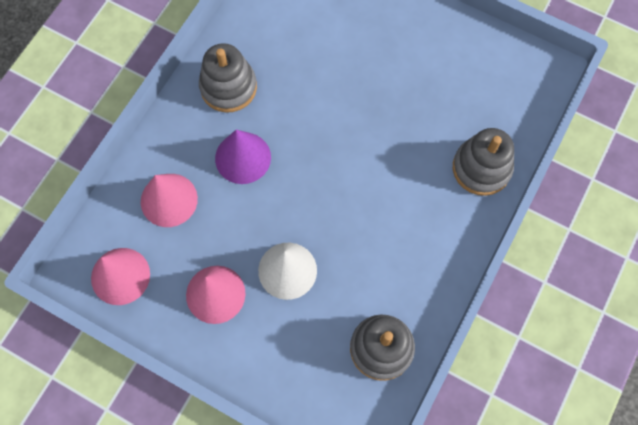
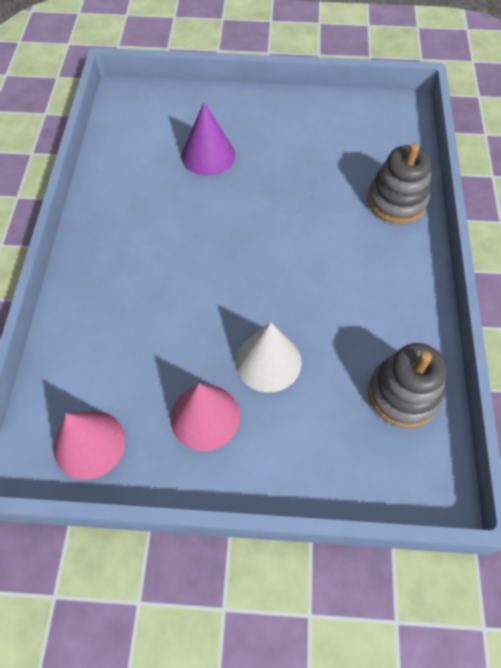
camera: 25 degrees left, 10 degrees down
(169, 200) = (108, 345): pink cone -> none
(228, 87) = (121, 222): grey stacking toy -> none
(243, 157) = (167, 277): purple cone -> purple cone (208, 155)

